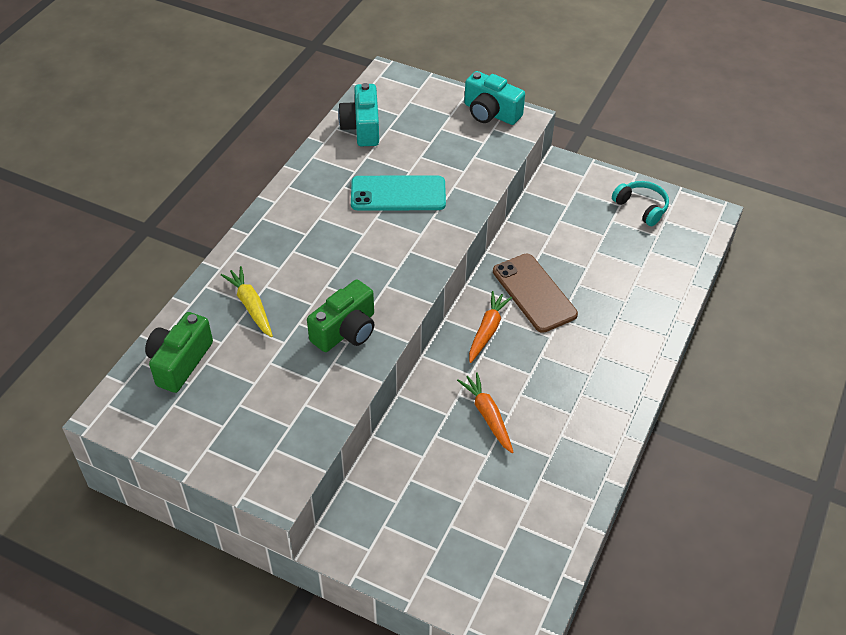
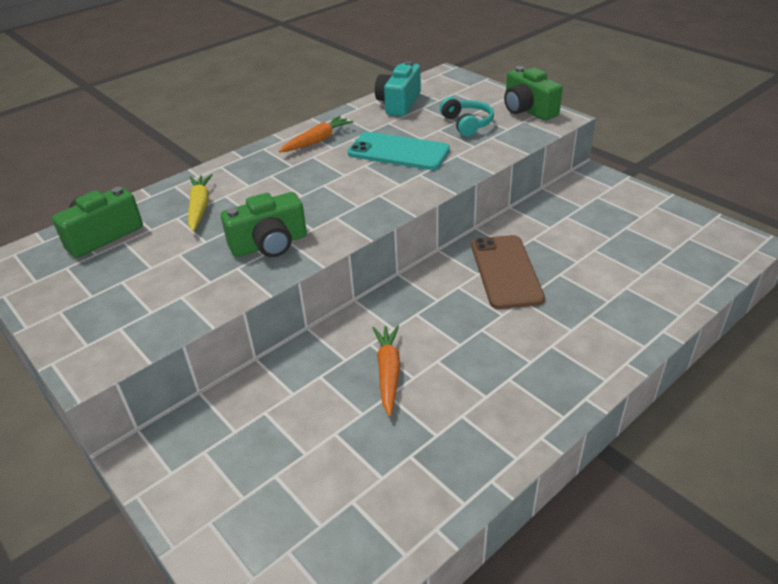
camera: 25 degrees right, 10 degrees down
(487, 330) = (436, 293): orange carrot -> orange carrot (317, 141)
(490, 113) = (527, 110): turquoise camera -> green camera
(641, 207) = (665, 222): turquoise headphones -> turquoise headphones (467, 124)

